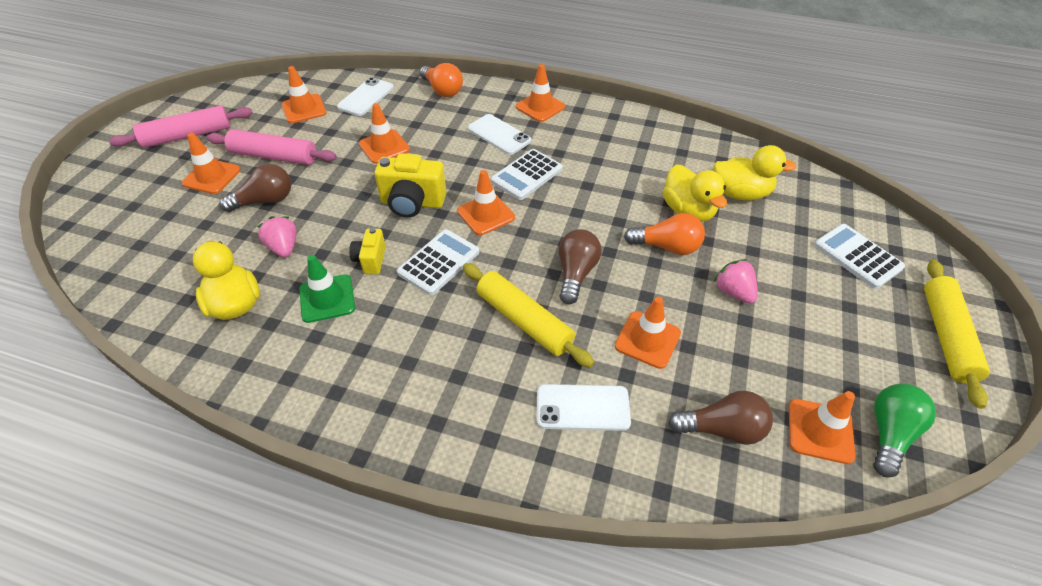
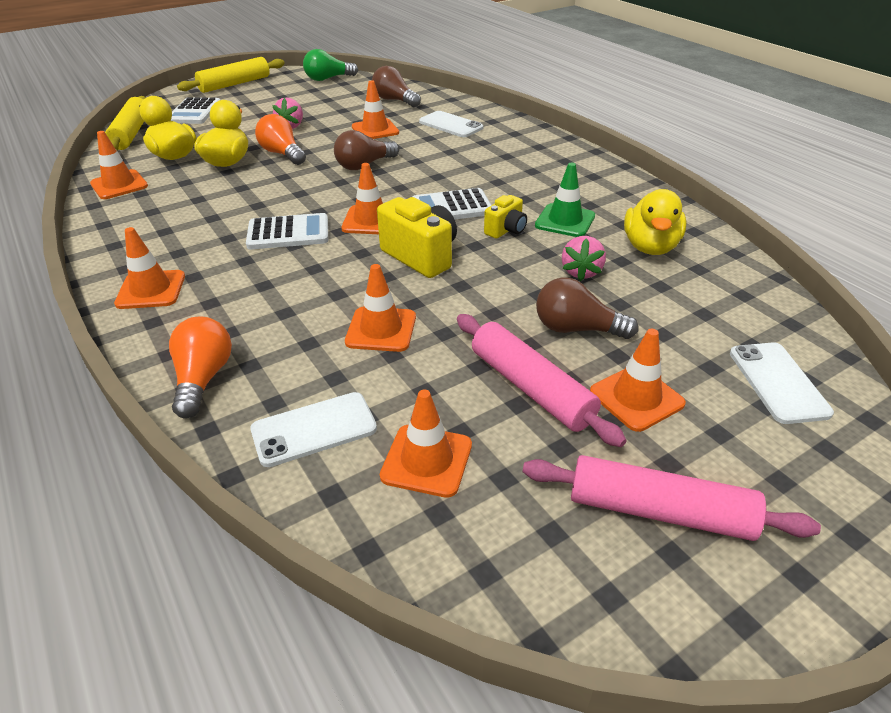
camera: 140 degrees left, 10 degrees down
(499, 135) = (246, 281): white phone -> white phone (778, 382)
(524, 321) = (433, 160): yellow rolling pin -> yellow rolling pin (132, 133)
(820, 431) = (354, 87): orange traffic cone -> orange traffic cone (119, 185)

